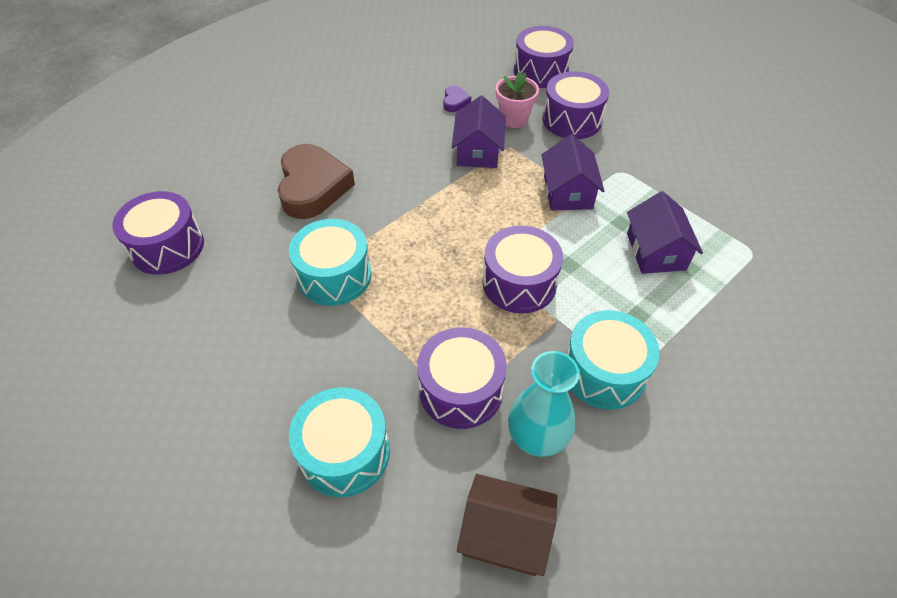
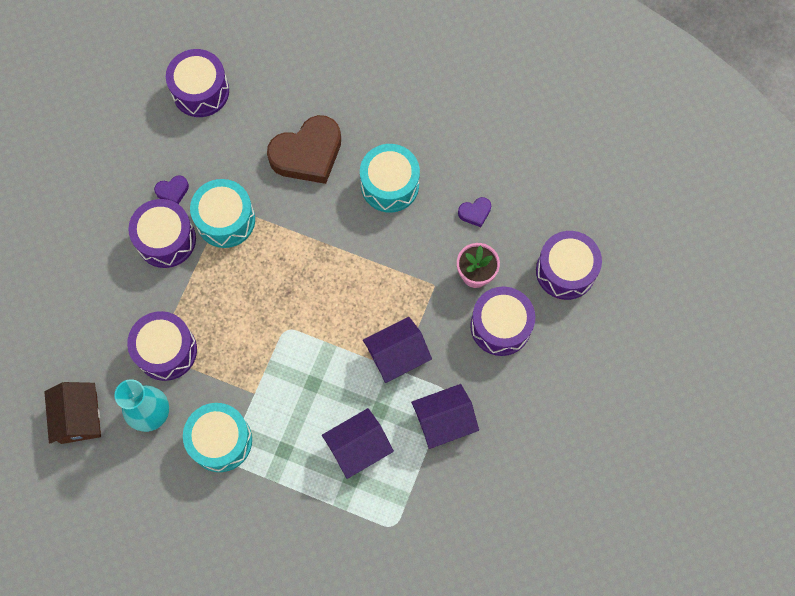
camera: 65 degrees right, 20 degrees up
(263, 312) = (173, 191): none -> purple heart
(345, 452) = (93, 301): turquoise drum -> turquoise drum (390, 185)
(478, 151) = (414, 262): purple house -> purple house (444, 420)
(519, 283) = (277, 353): purple drum -> purple drum (166, 239)

